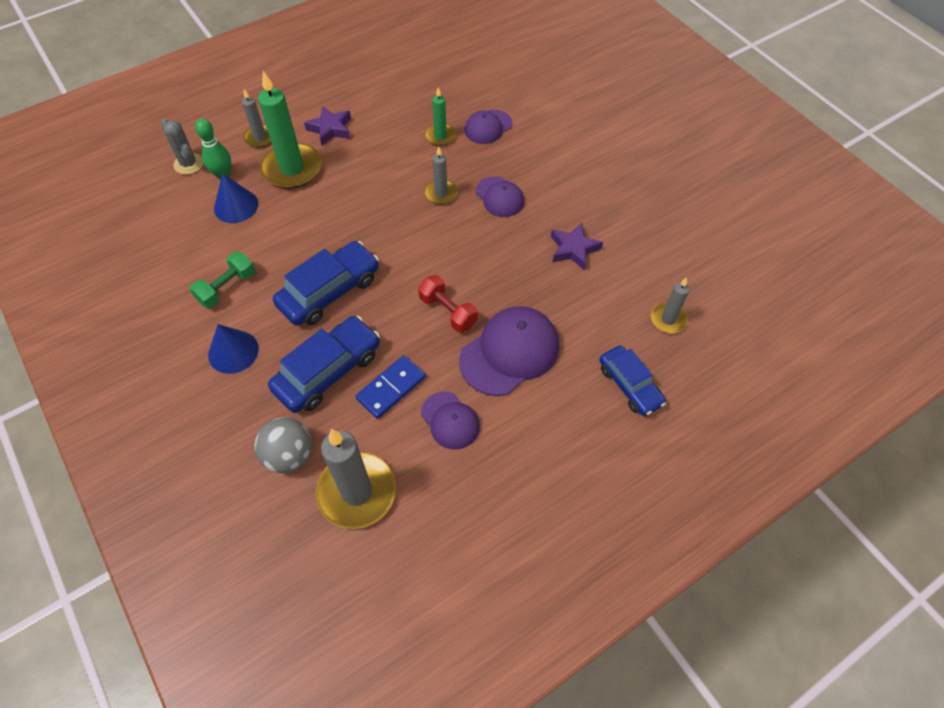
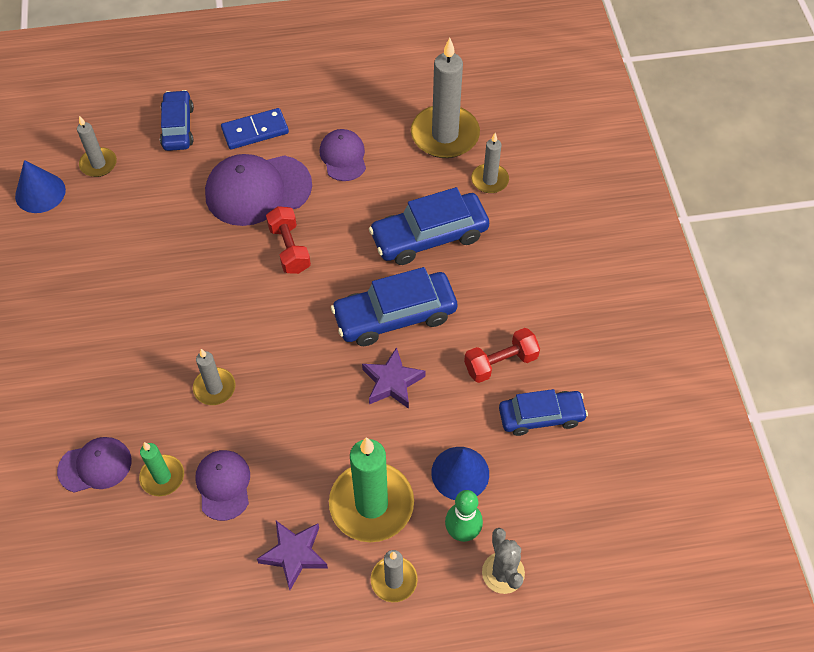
camera: 155 degrees left, 0 degrees up
(183, 261) = (541, 416): none -> blue car
(227, 288) = (500, 363): green dumbbell -> red dumbbell
(233, 351) = (513, 289): blue cone -> blue cone (40, 193)
(289, 455) = (489, 180): grey ball -> grey candle
(391, 388) = (379, 200): blue domino -> blue domino (255, 131)
(499, 197) = (153, 356): purple cap -> purple cap (223, 485)
(573, 249) = (125, 263): purple star -> purple star (392, 382)

